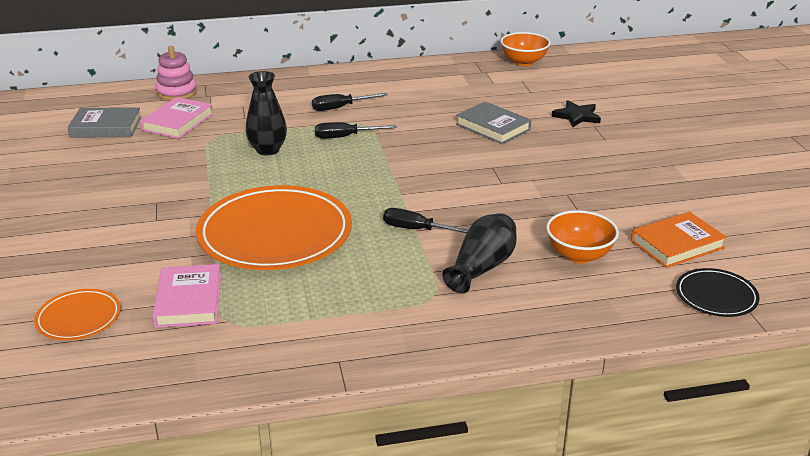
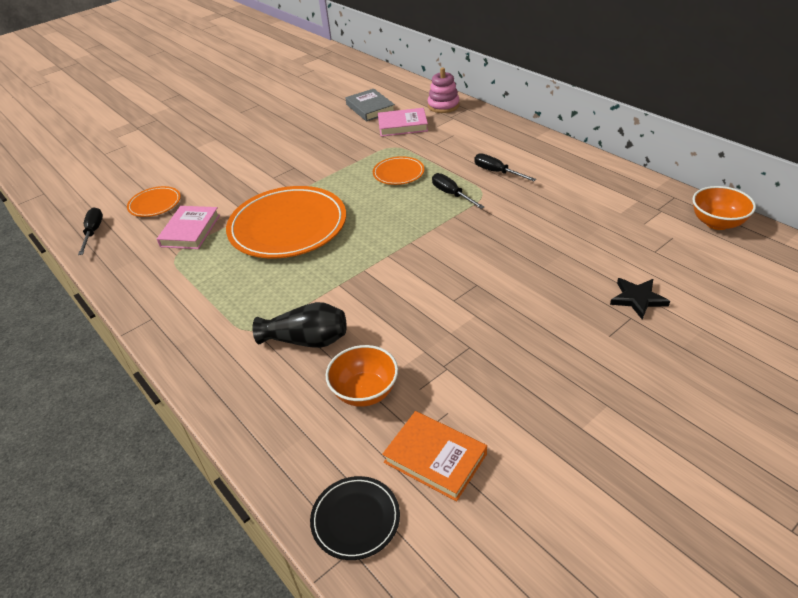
camera: 65 degrees right, 10 degrees up
(189, 301) = (190, 231): pink book -> pink book turned 45 degrees counterclockwise
(268, 150) = (398, 173): black vase -> orange plate
(418, 230) = (340, 285): black screwdriver -> black screwdriver (93, 232)
(493, 127) = (552, 257): grey book -> none

